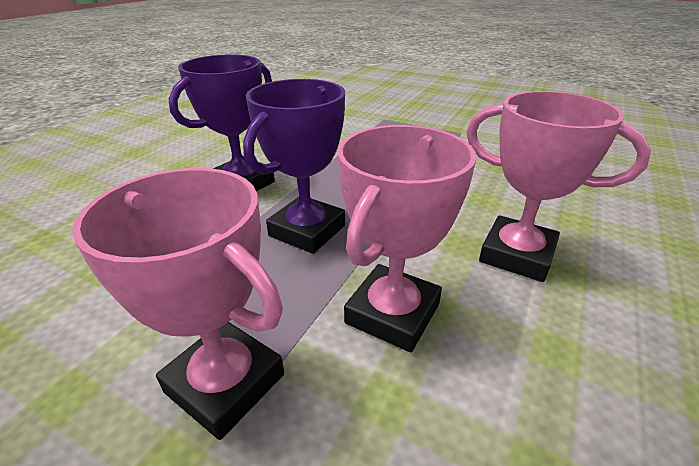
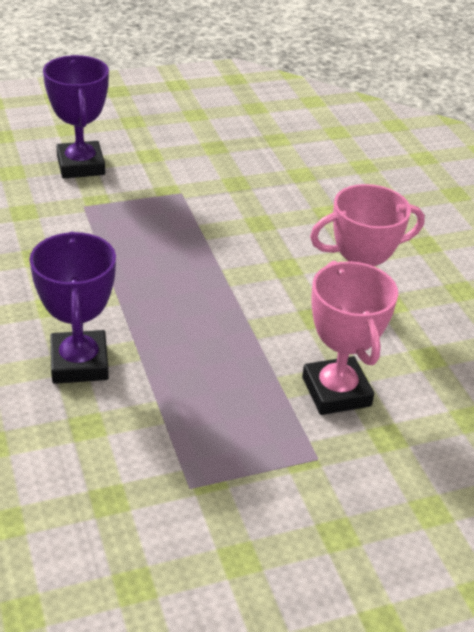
camera: 50 degrees left, 5 degrees up
(225, 383) = (309, 488): pink trophy -> none
(307, 230) = (205, 371): purple trophy -> purple trophy (80, 165)

